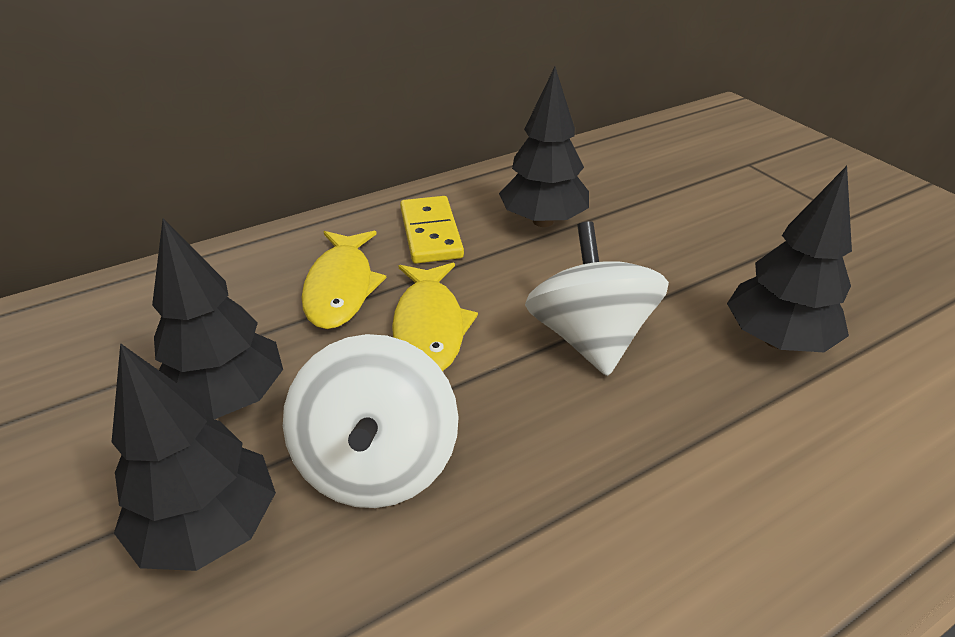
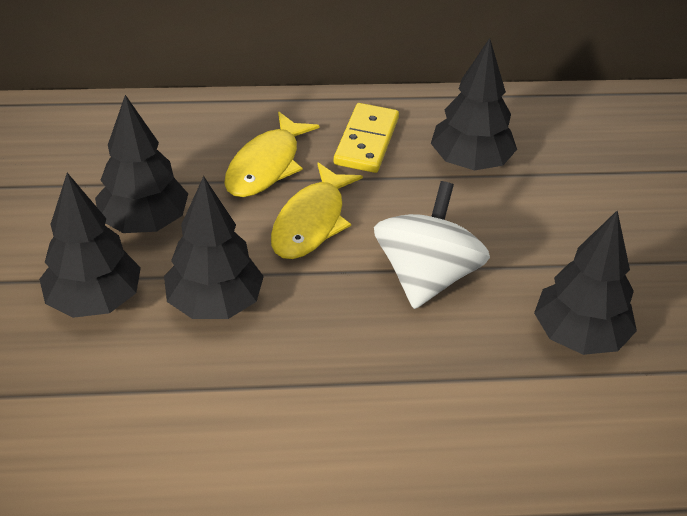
camera: 25 degrees right, 5 degrees up
(378, 463) = (215, 303): white spinning top -> black tree

